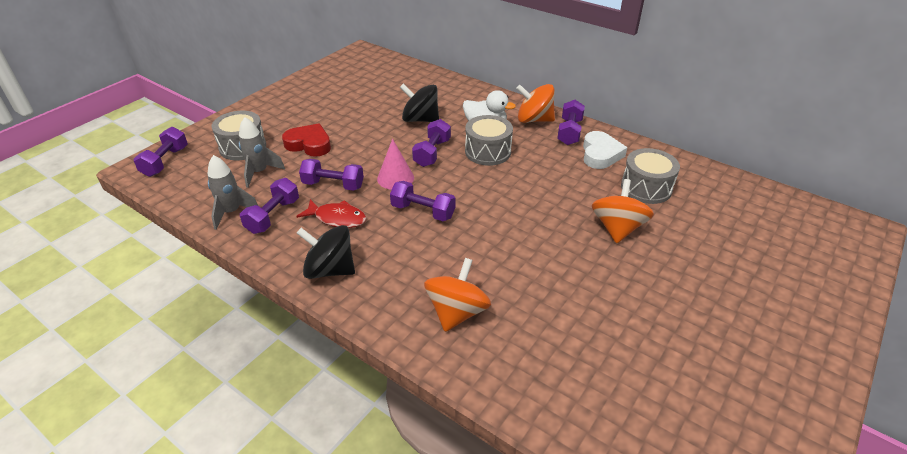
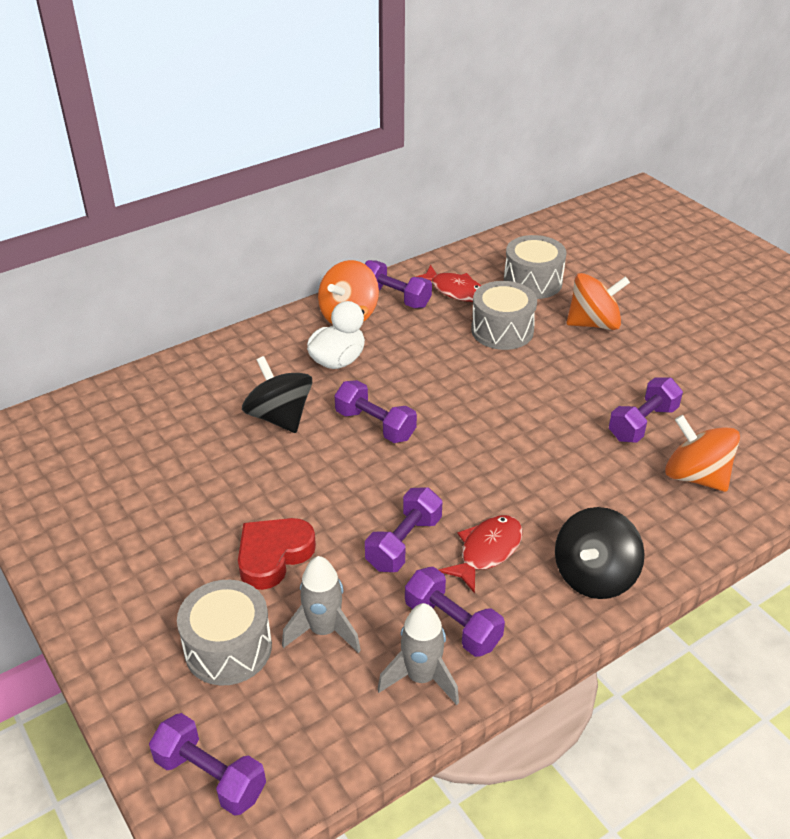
camera: 70 degrees left, 0 degrees up
(395, 178) = (418, 474): pink cone -> none
(420, 119) = (279, 417): black spinning top -> black spinning top turned 105 degrees clockwise
(423, 211) = (505, 463): purple dumbbell -> purple dumbbell (642, 423)
(488, 152) = (401, 374): grey drum -> grey drum (502, 330)
(600, 154) = (454, 290): white heart -> red fish
(617, 228) = (593, 323): orange spinning top -> orange spinning top turned 135 degrees clockwise

